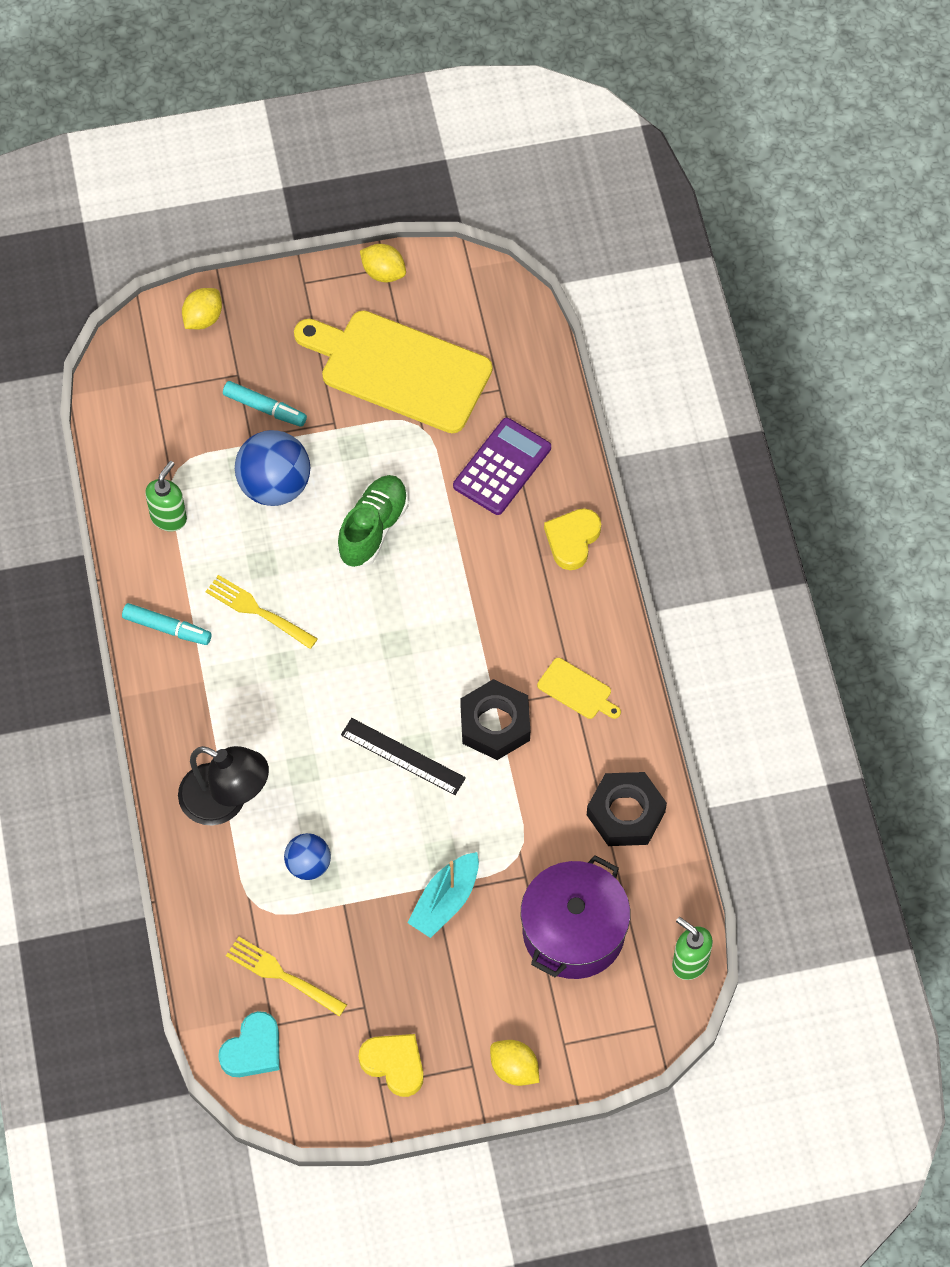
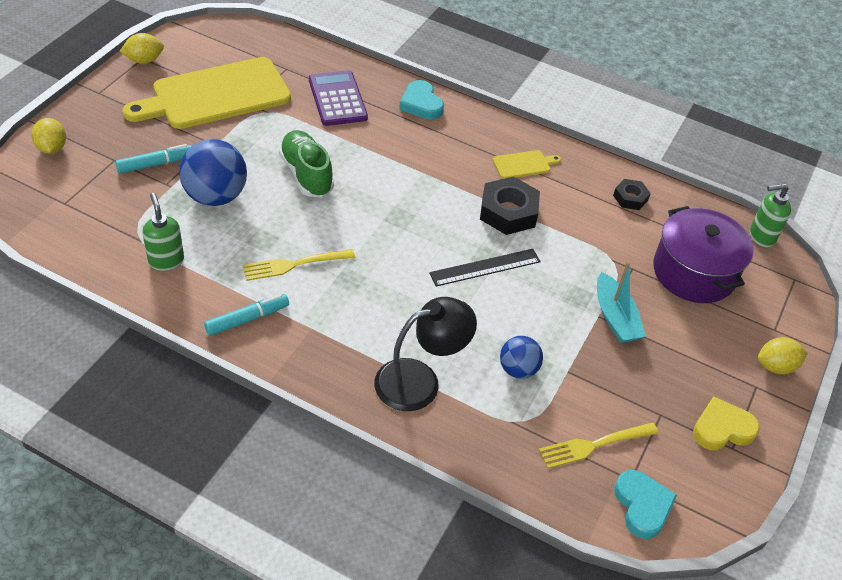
camera: 55 degrees left, 15 degrees down
(572, 540) = (421, 104): yellow heart -> turquoise heart
(625, 813) = (630, 198): black nut -> black nut, size x0.57

